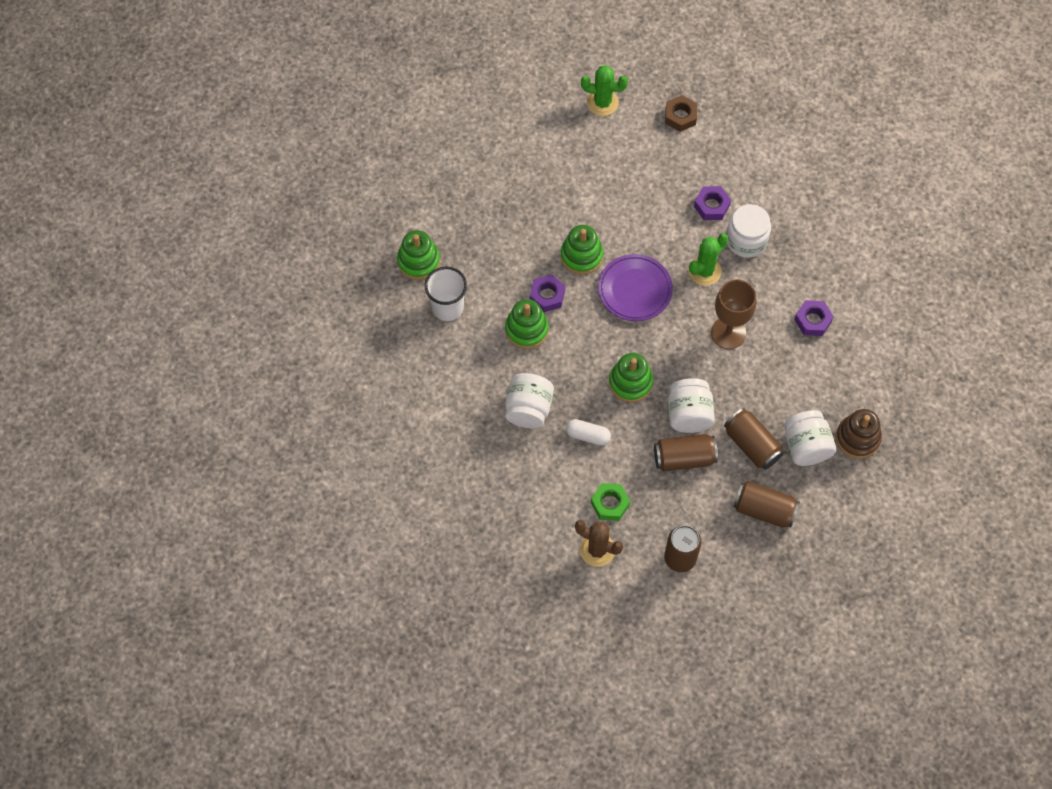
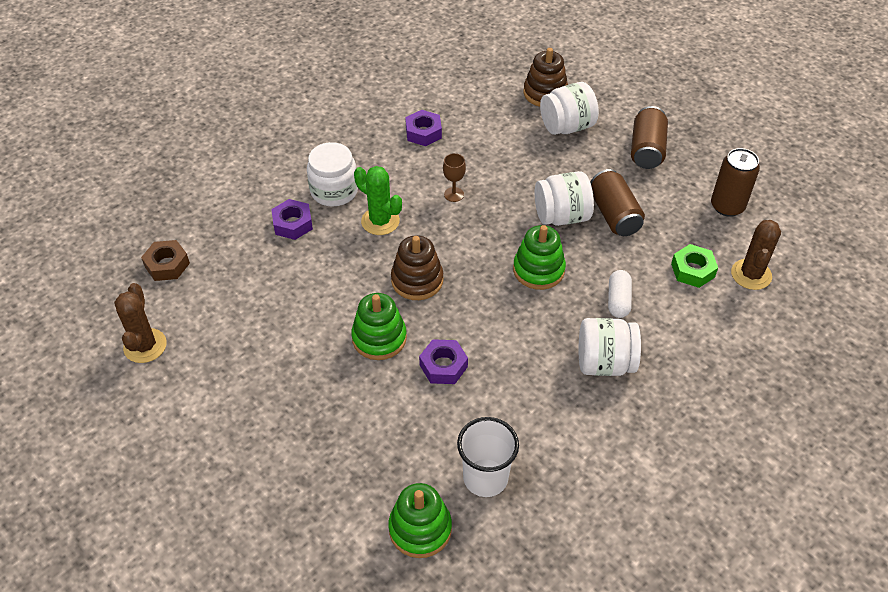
camera: 100 degrees left, 15 degrees down
(526, 329) = (496, 381): green stacking toy -> none
(602, 102) = (145, 346): green cactus -> brown cactus
(635, 290) = (417, 280): purple plate -> brown stacking toy
(728, 333) = (454, 194): brown goblet -> brown goblet, size x0.51
(752, 445) = (579, 165): brown can -> none

